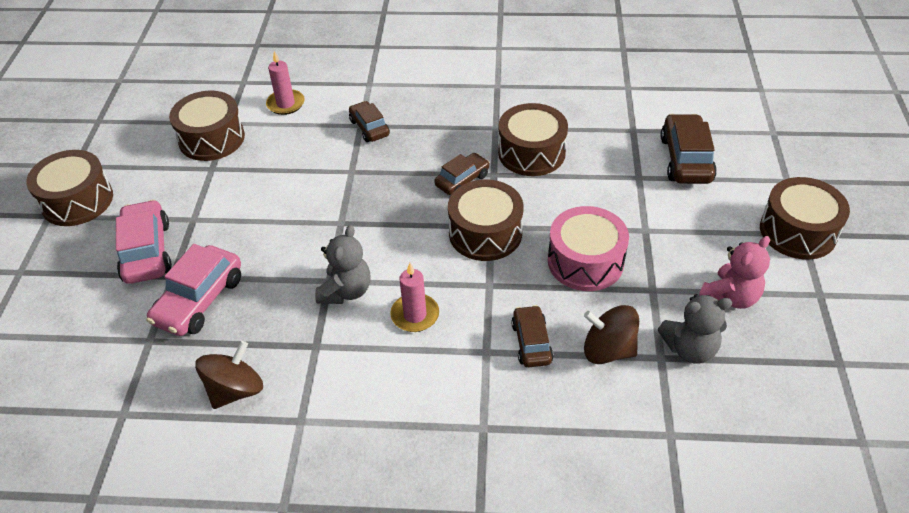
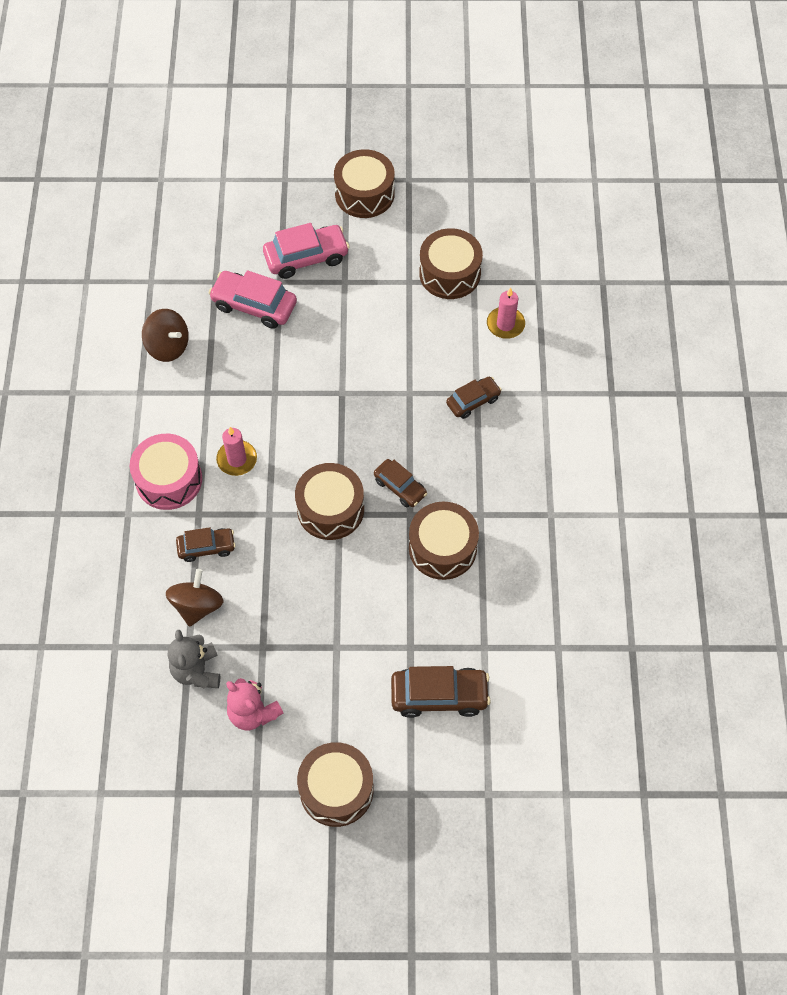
camera: 85 degrees right, 15 degrees up
(346, 291) = (263, 406): grey teddy bear -> none
(585, 261) = (296, 592): pink drum -> pink drum (169, 480)

